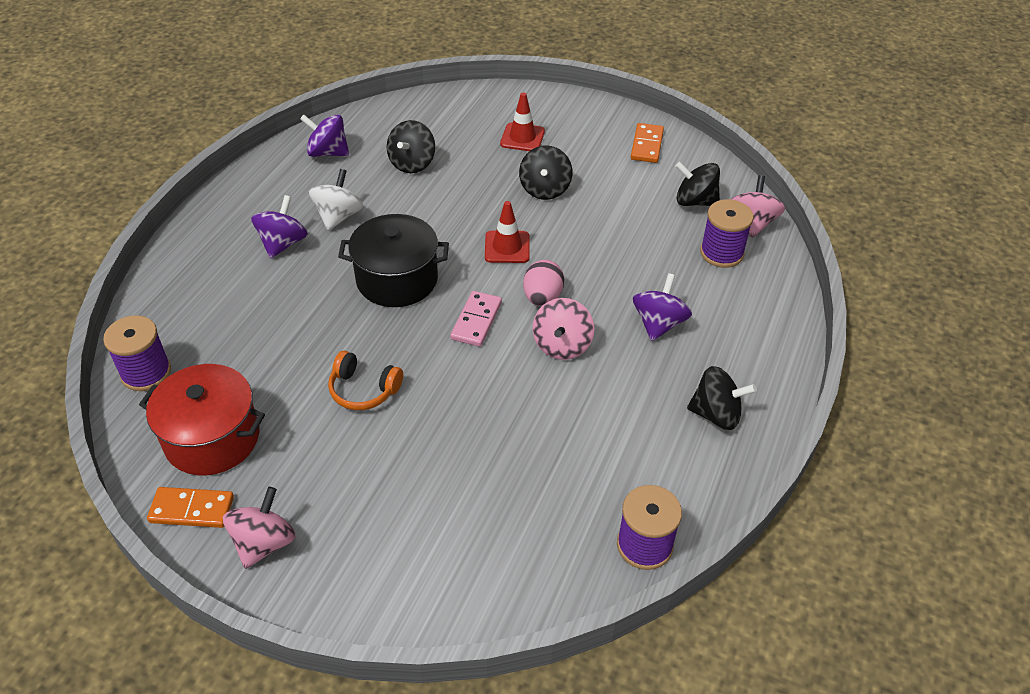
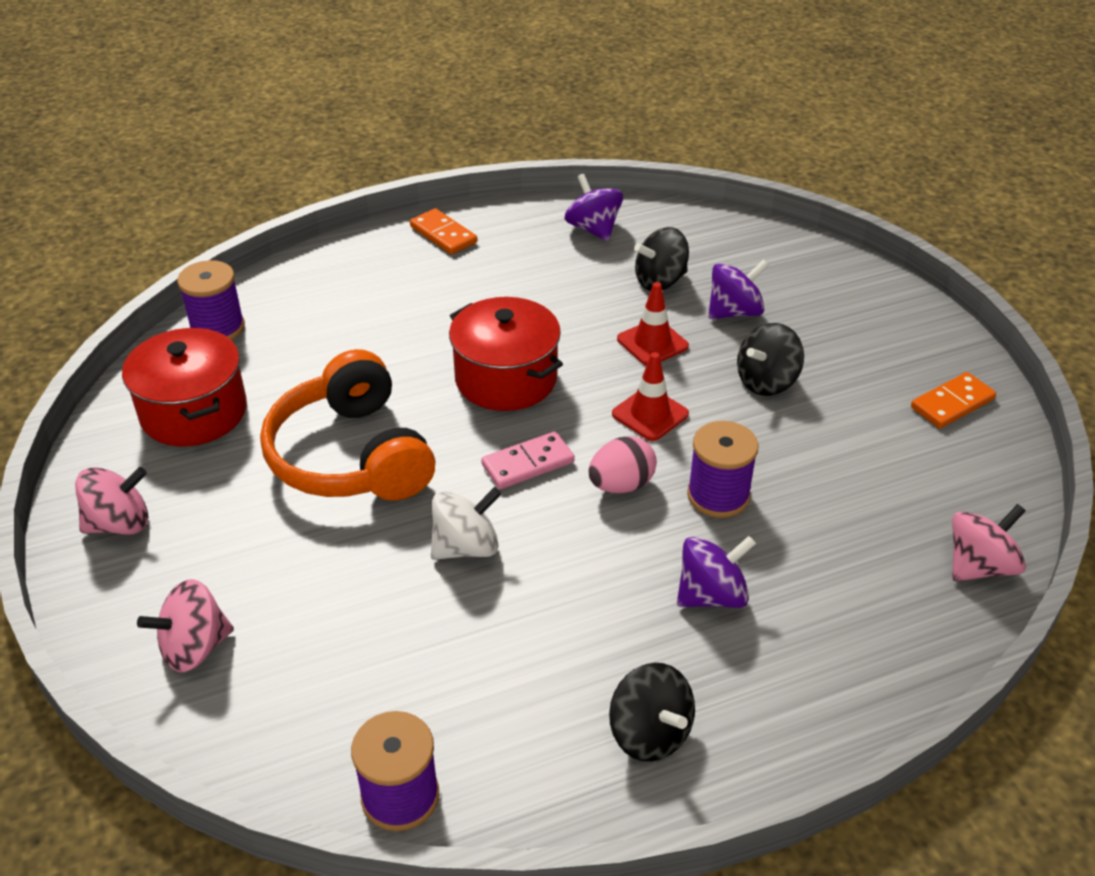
camera: 45 degrees right, 5 degrees down
(192, 509) = (110, 457): orange domino -> orange domino (443, 234)
(283, 243) = (451, 287): purple spinning top -> purple spinning top (734, 312)
(338, 216) = (528, 291): white spinning top -> white spinning top (466, 547)
(363, 390) = (351, 456): orange headphones -> orange headphones, size x2.02
(397, 279) = (506, 378): black pot -> red pot
(522, 138) = (810, 317): red traffic cone -> red traffic cone (652, 343)
(562, 345) = (579, 543): pink spinning top -> pink spinning top (195, 647)
(695, 201) = (933, 497): black spinning top -> none
(721, 253) = (891, 572): purple spool -> purple spool (718, 495)

